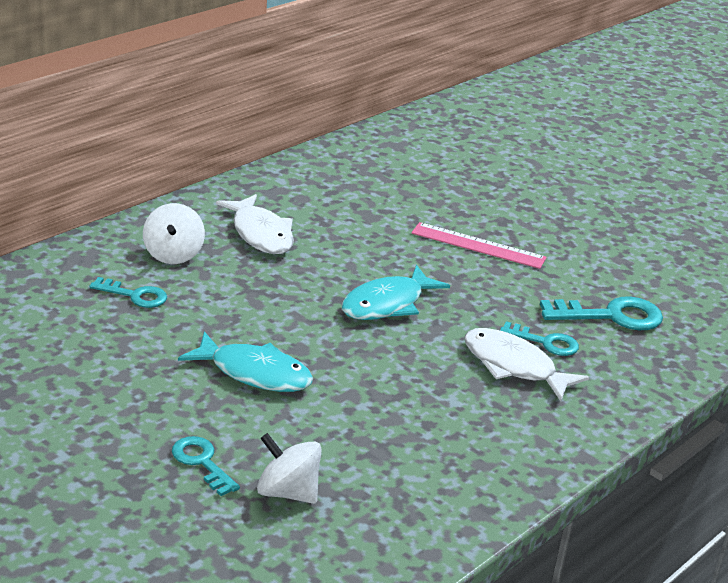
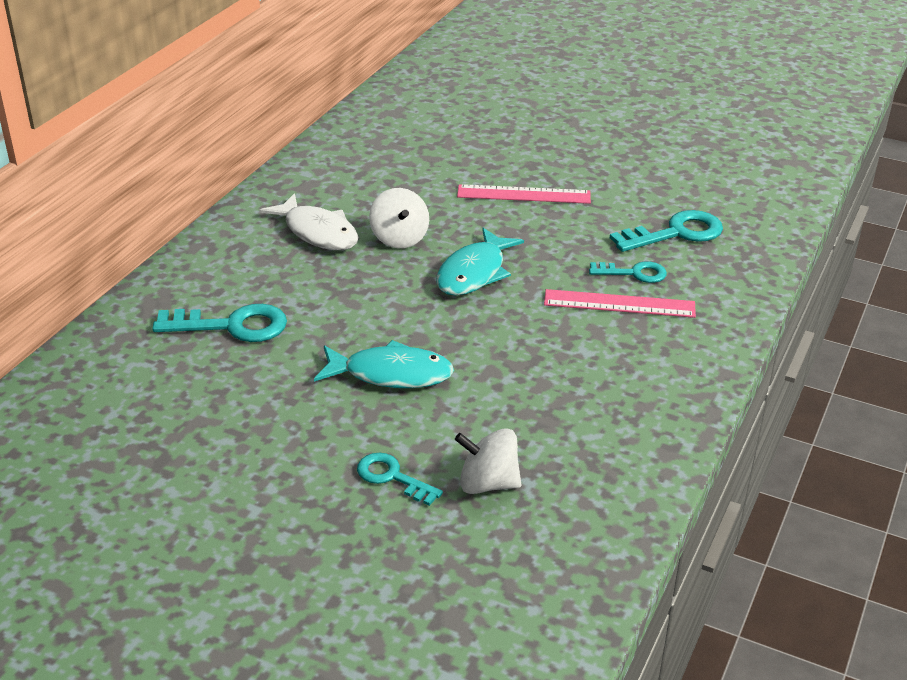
camera: 15 degrees left, 5 degrees up
(135, 295) = (232, 326): turquoise key -> turquoise key, size x1.61
(173, 254) = (245, 274): white spinning top -> white spinning top (399, 238)
(513, 366) = (619, 304): white fish -> pink ruler

